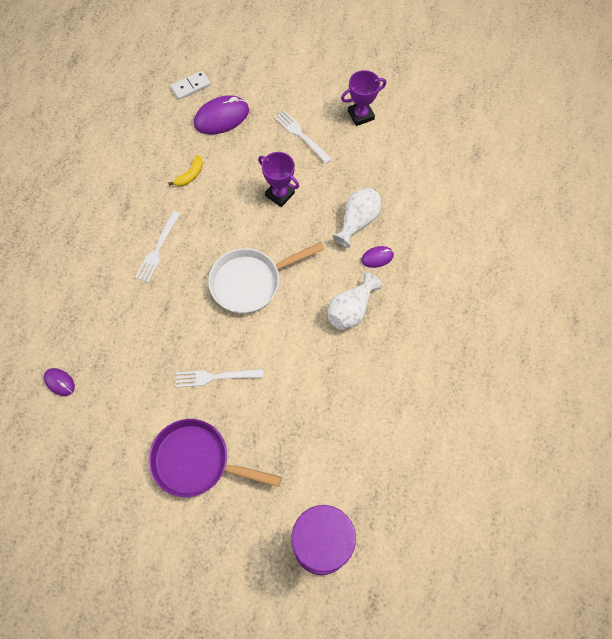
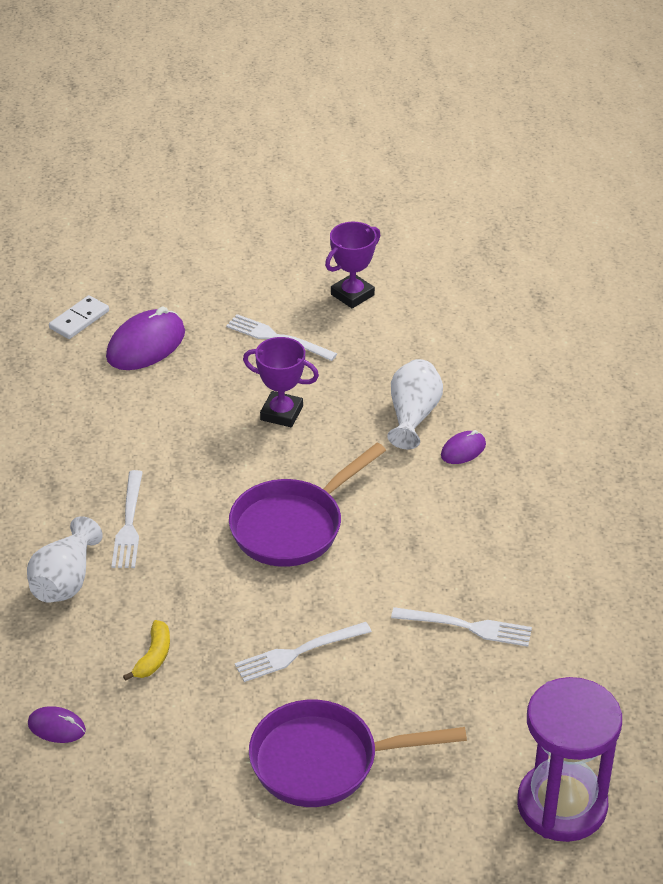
camera: 20 degrees left, 25 degrees down
(190, 175) = (133, 424): yellow banana -> yellow banana (153, 656)
(251, 282) = (293, 526): white pan -> purple pan
(322, 393) = (468, 627): none -> white fork
(351, 310) = (458, 519): white vase -> white vase (65, 581)

